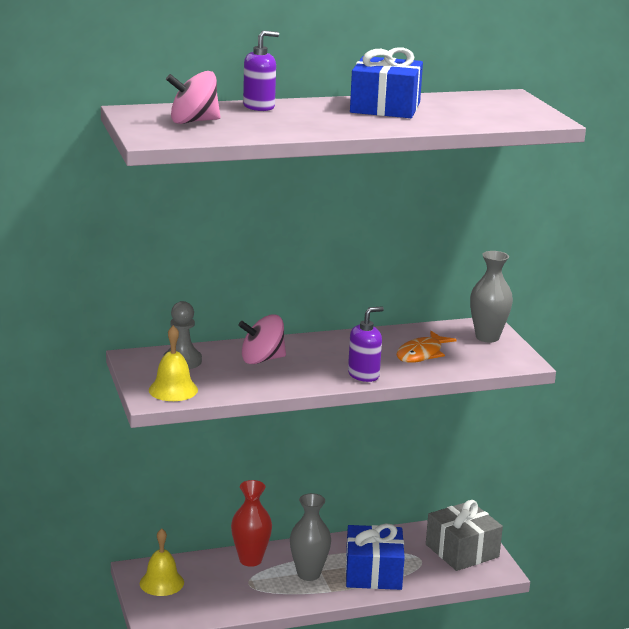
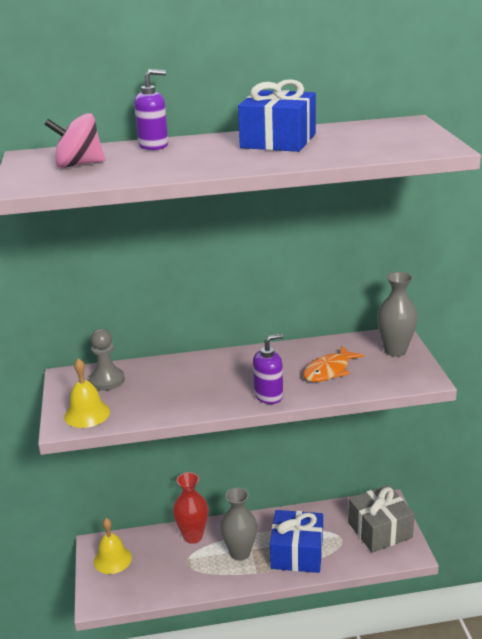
camera: 10 degrees right, 5 degrees up
(262, 359) = (179, 378): pink spinning top -> none

